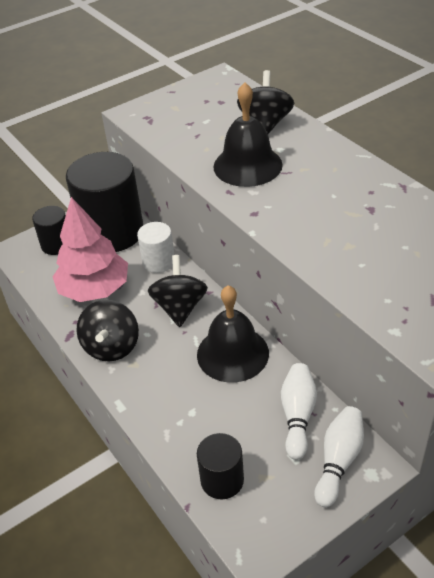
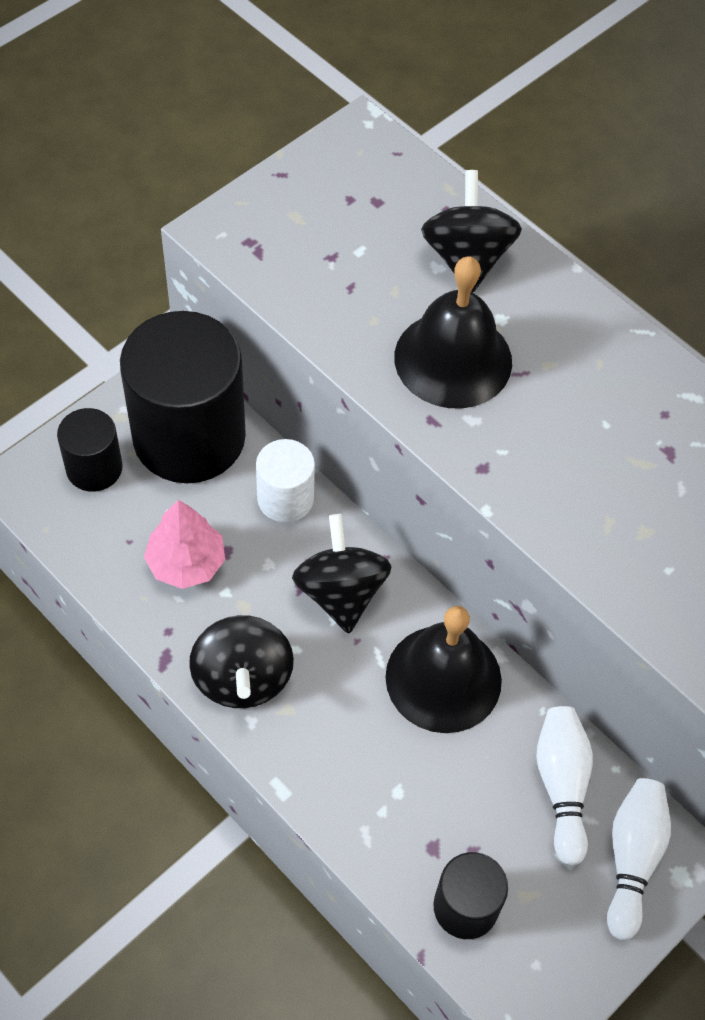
camera: 15 degrees left, 15 degrees up
(94, 289) = (186, 562): pink tree -> pink tree, size x0.62

